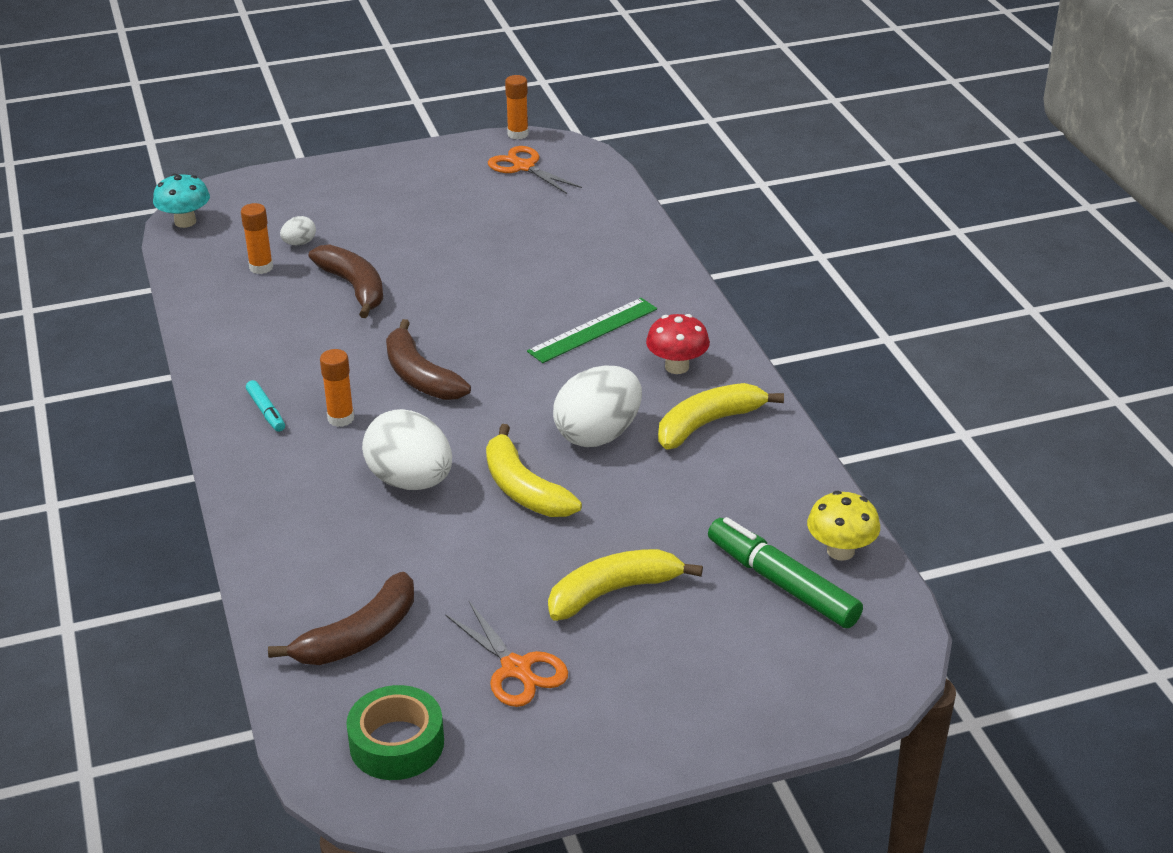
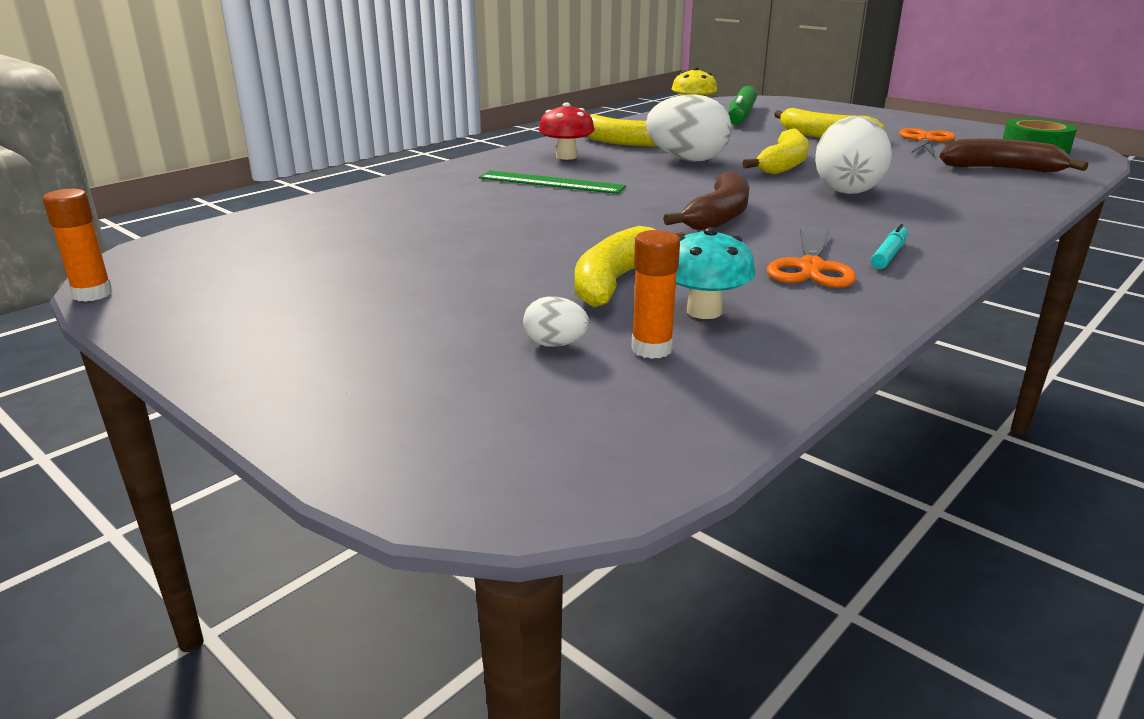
camera: 120 degrees left, 10 degrees down
(185, 222) = (603, 476): turquoise mushroom -> turquoise mushroom (704, 311)
(341, 418) = (832, 226): orange glue stick -> none
(354, 287) = (616, 281): brown banana -> yellow banana
(524, 167) = (210, 269): orange scissors -> orange scissors (811, 268)

